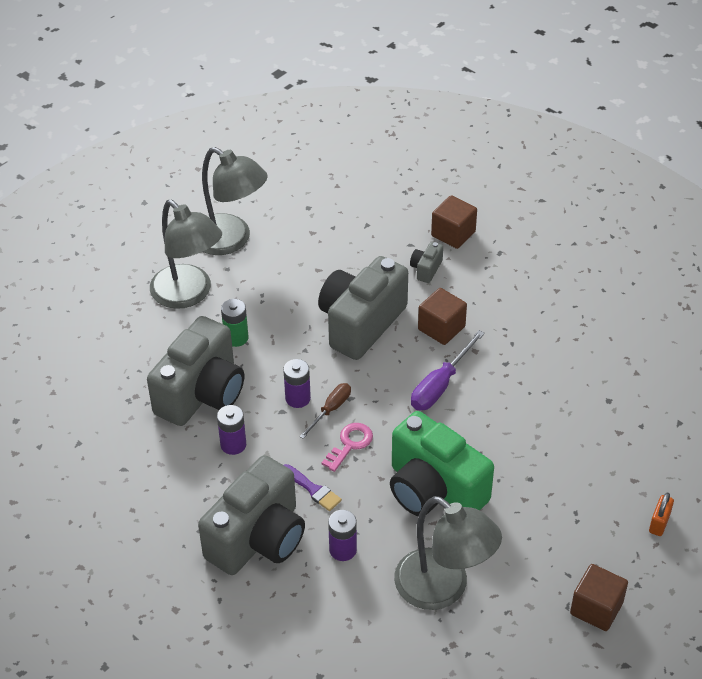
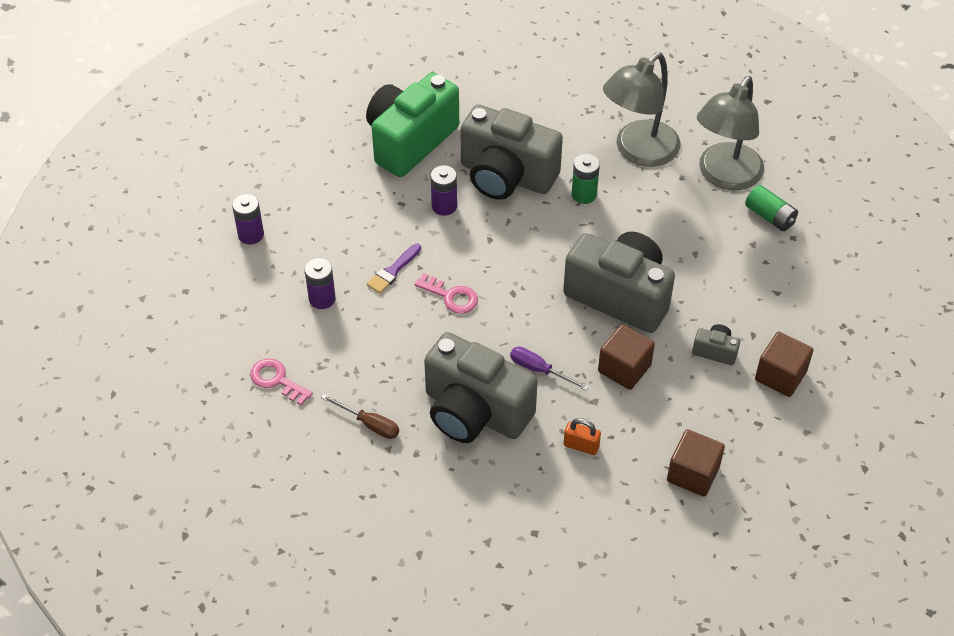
camera: 85 degrees right, 5 degrees up
(258, 538) = (334, 235): grey camera -> grey camera (475, 412)
(282, 218) = (770, 216): none -> green battery
(298, 398) = (508, 250): purple battery -> purple battery (251, 235)
(331, 410) = (495, 278): brown screwdriver -> brown screwdriver (369, 424)
(434, 490) = (396, 369): green camera -> green camera (410, 141)
(440, 385) = (539, 370): purple screwdriver -> purple screwdriver, size x0.65
(443, 589) = (277, 380): grey lamp -> pink key
(596, 608) = (252, 511): brown cube -> brown cube (693, 474)
(659, 523) = (361, 576): orange padlock -> orange padlock (581, 446)

